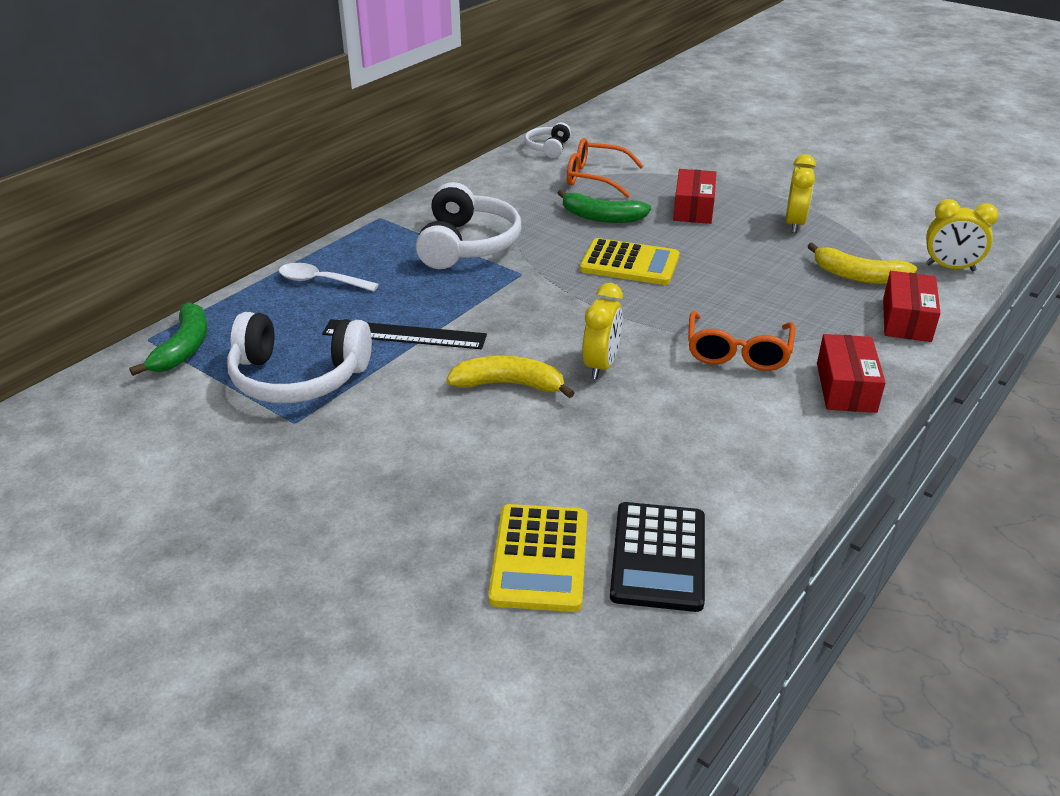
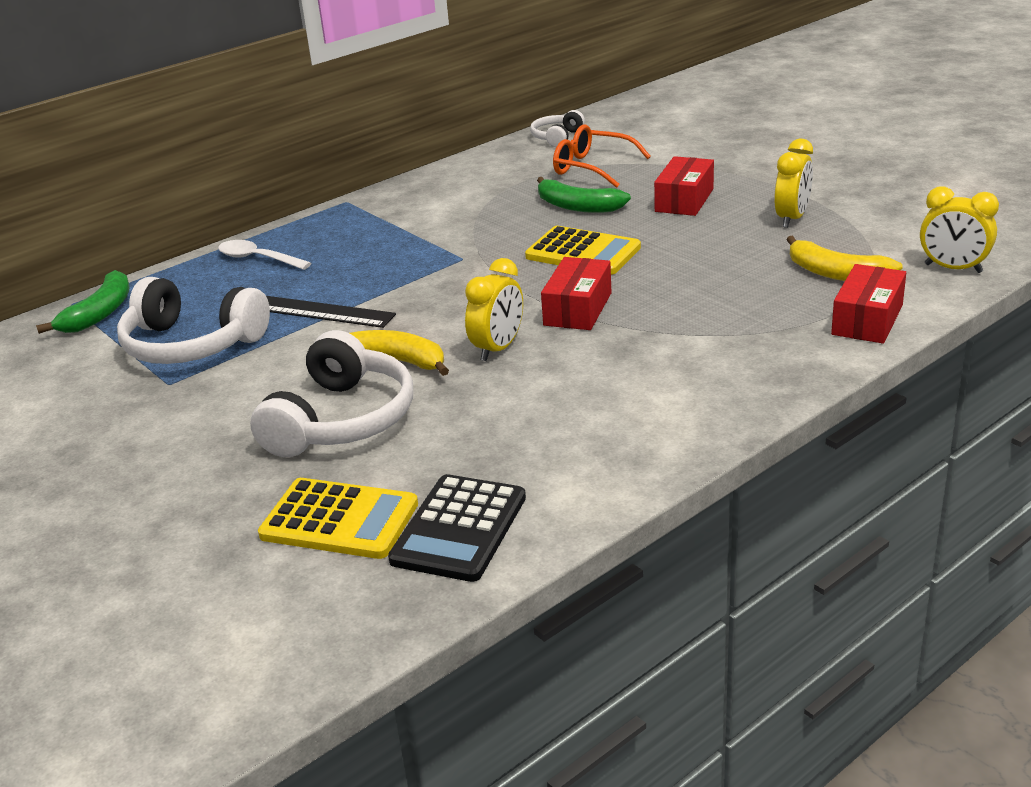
camera: 15 degrees right, 5 degrees down
(467, 245) = (421, 229): white headphones -> white headphones (341, 420)
(540, 558) = (339, 520): yellow calculator -> yellow calculator turned 90 degrees counterclockwise
(737, 353) = (653, 344): orange glasses -> none
(846, 387) = (755, 383): red box -> red box (578, 309)

